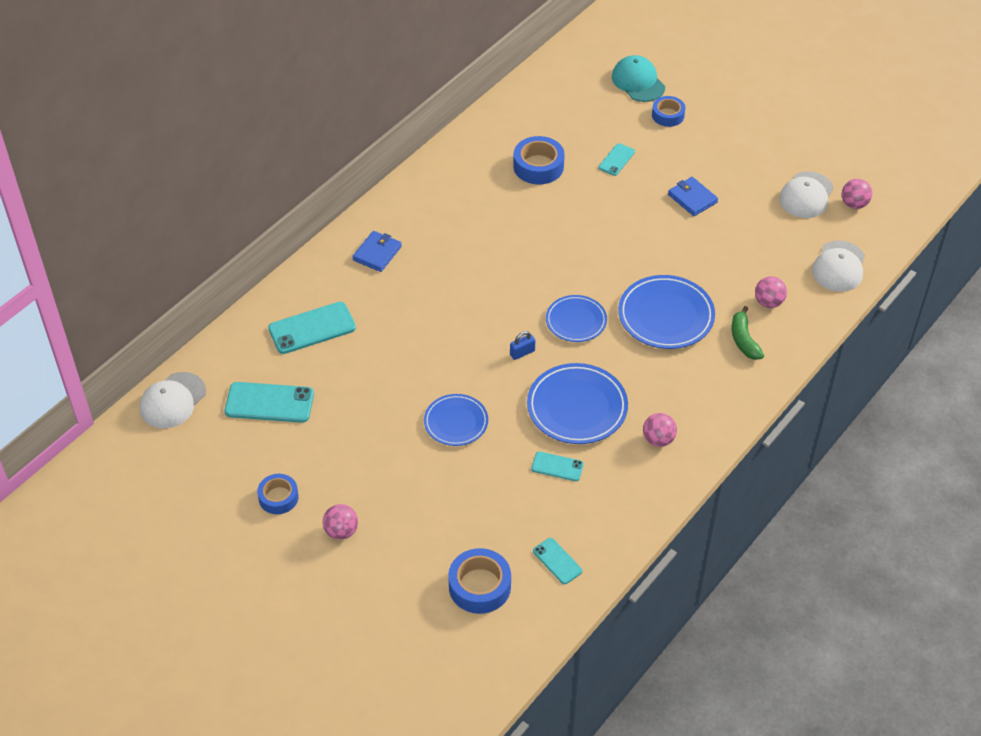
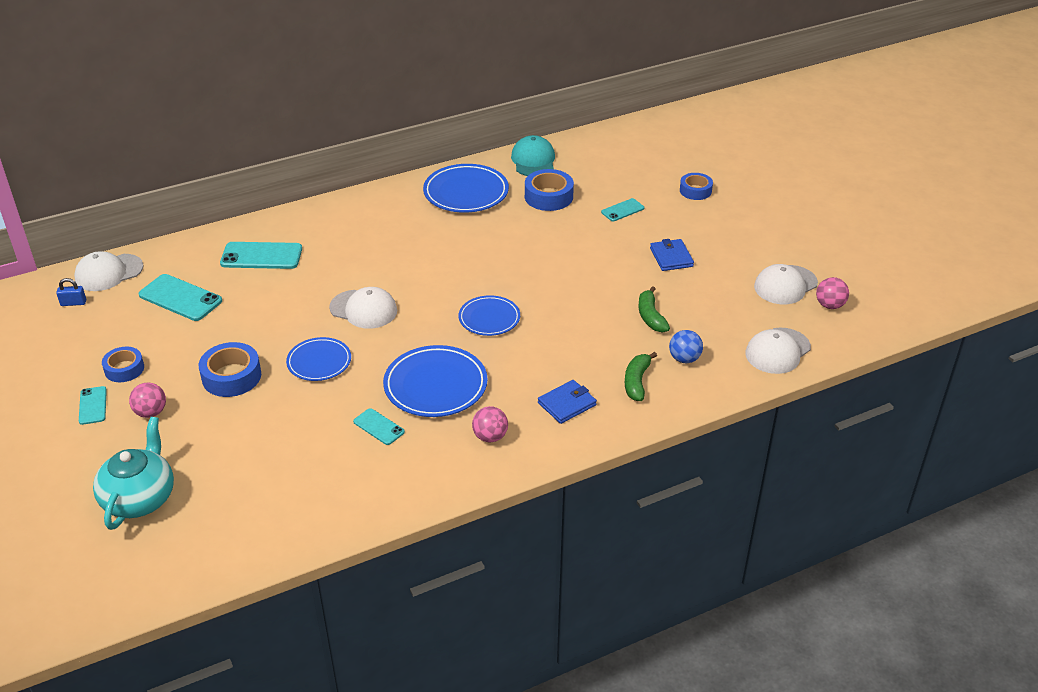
camera: 25 degrees right, 10 degrees down
(377, 253) = (360, 219): blue wallet -> blue wallet (567, 404)
(401, 616) = (140, 498): none -> turquoise teapot
(455, 352) = (363, 309): none -> white cap
(479, 586) = (228, 500): blue tape -> blue tape (231, 376)
(522, 353) = (421, 328): blue padlock -> blue padlock (73, 303)
(557, 561) = (314, 505): turquoise phone -> turquoise phone (92, 405)
(638, 82) = (686, 160): turquoise cap -> turquoise cap (533, 160)
(666, 316) = (576, 339): blue plate -> blue plate (466, 192)
(714, 269) = (650, 316): none -> green banana
(768, 302) = (684, 359): pink ball -> blue ball

